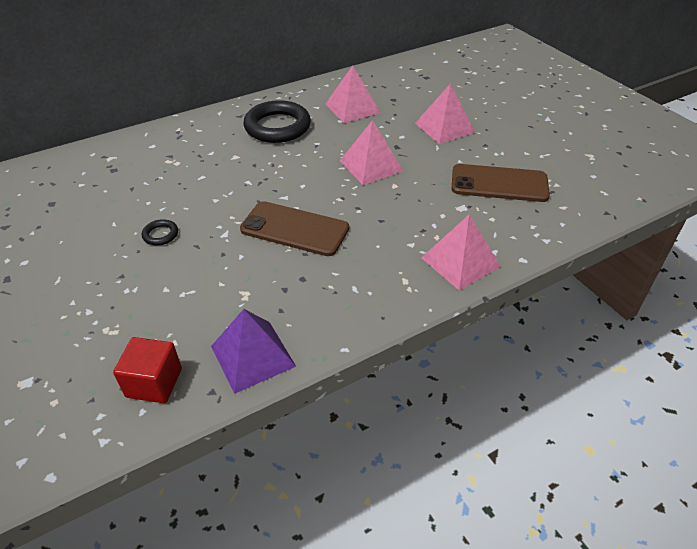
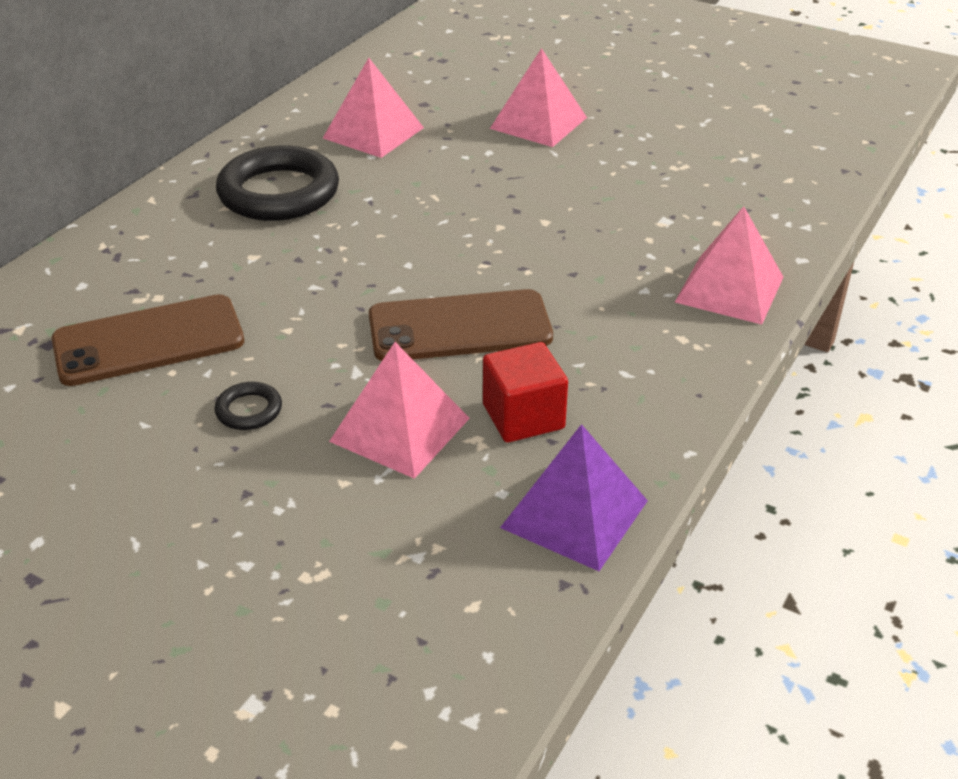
camera: 30 degrees left, 5 degrees down
(154, 383) = (466, 611): red cube -> red cube (523, 416)
(371, 165) = (484, 205): pink pyramid -> pink pyramid (399, 429)
(499, 183) = (683, 175): brown phone -> brown phone (148, 341)

